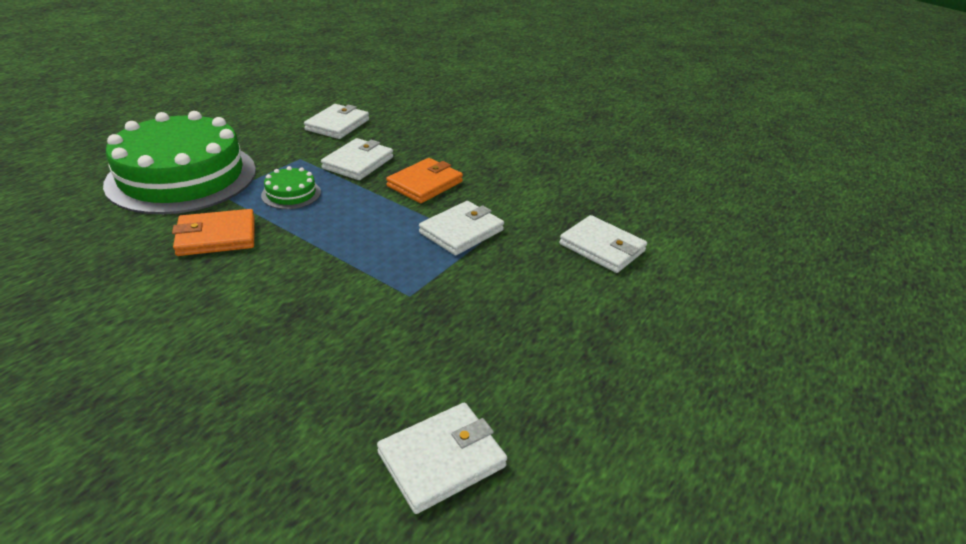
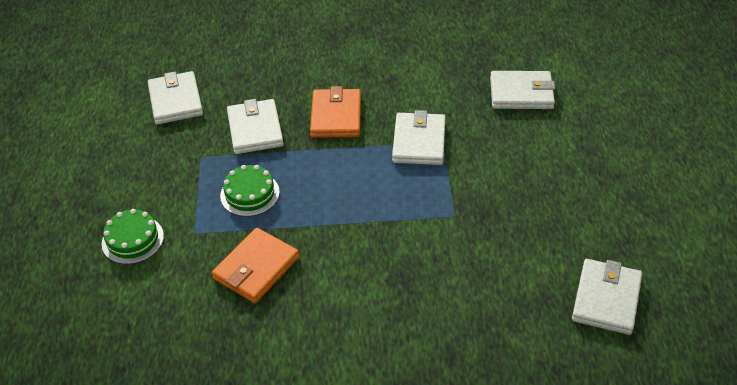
camera: 35 degrees left, 10 degrees up
(182, 176) = (132, 239): green cake -> green cake, size x0.40

